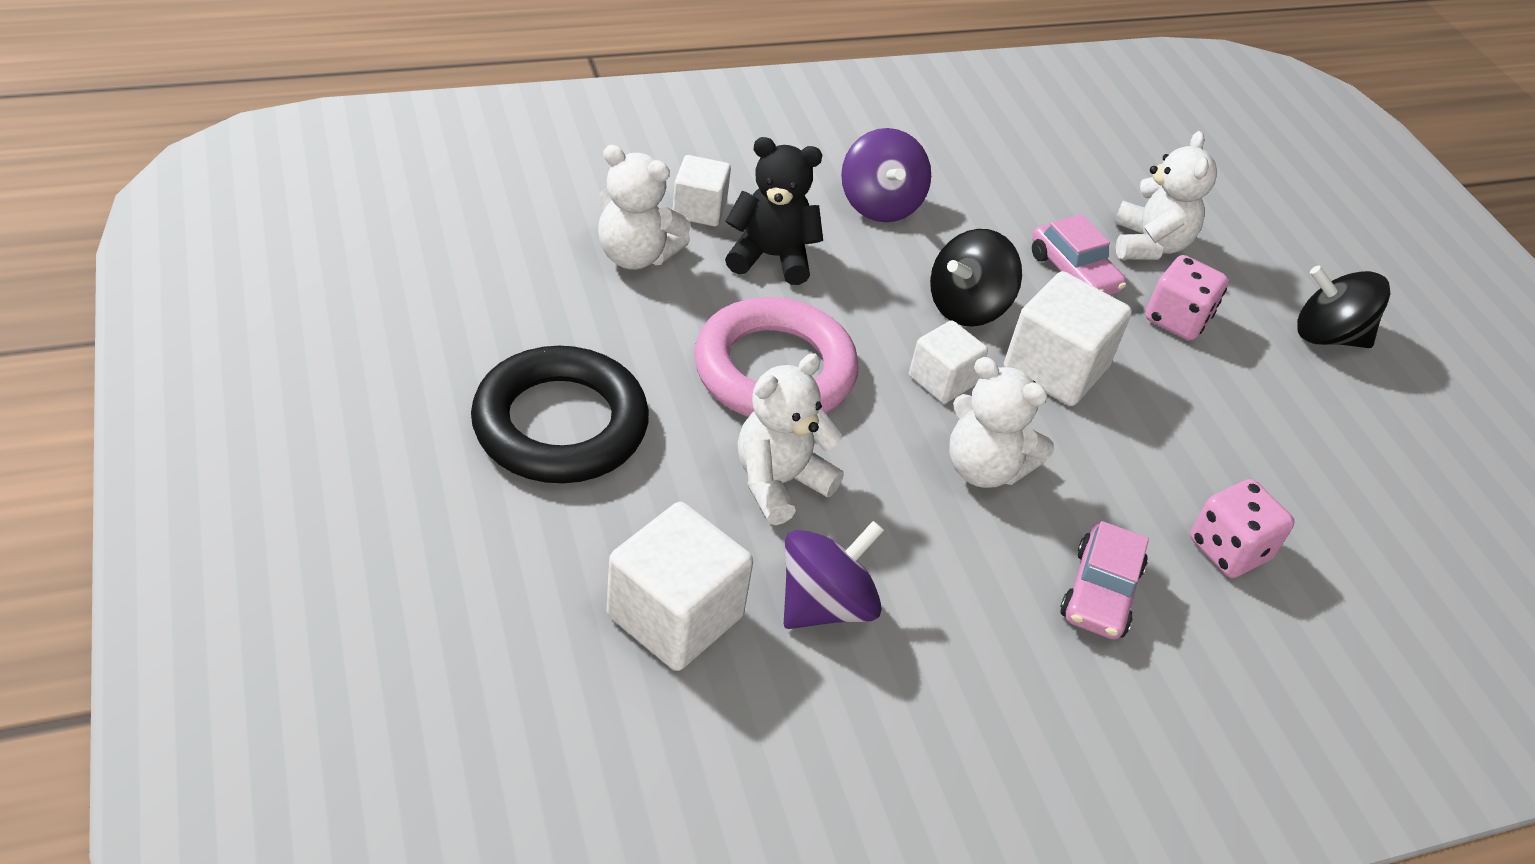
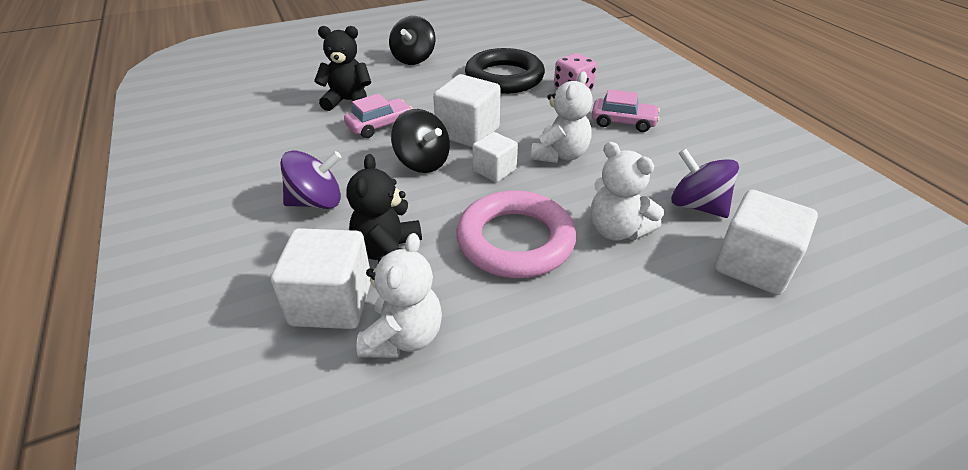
camera: 90 degrees left, 5 degrees down
(560, 424) = (628, 354): black ring -> black ring (504, 77)
(699, 209) = (331, 302): white cube -> white cube, size x1.63
(1149, 245) = (348, 101): white teddy bear -> black teddy bear
(1176, 319) = (413, 96): pink dice -> none

